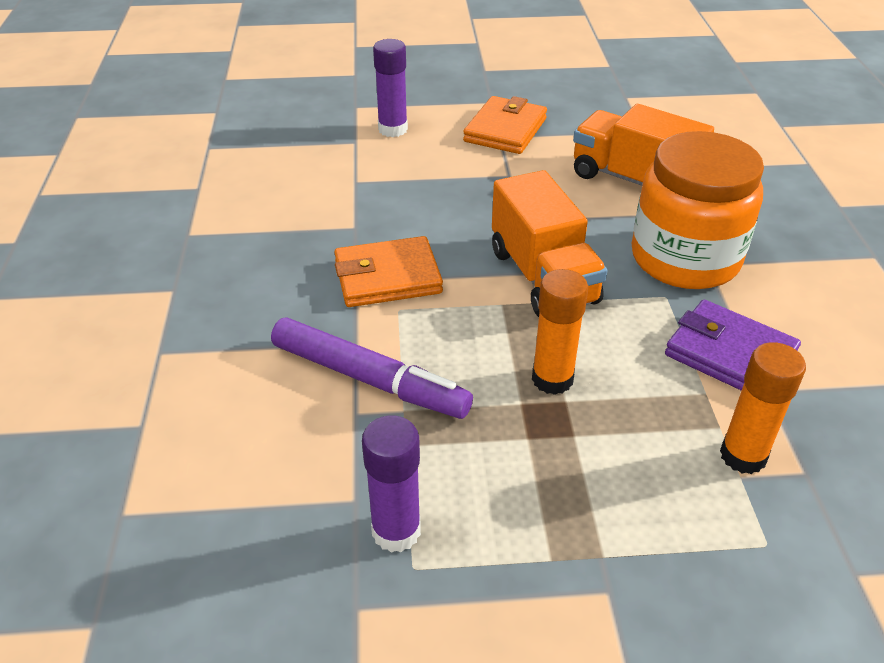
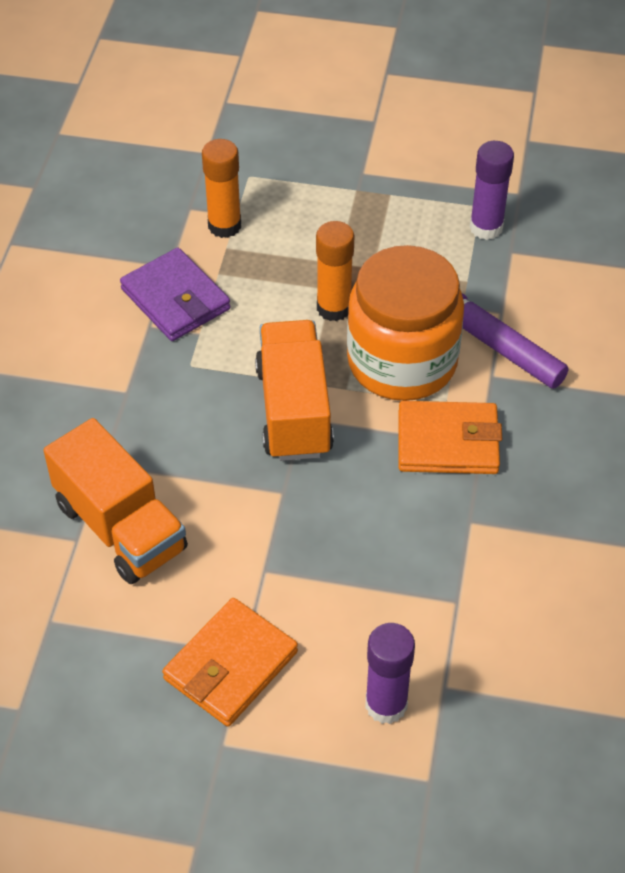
camera: 165 degrees left, 10 degrees up
(685, 258) = (142, 403): orange jar -> orange jar (402, 362)

